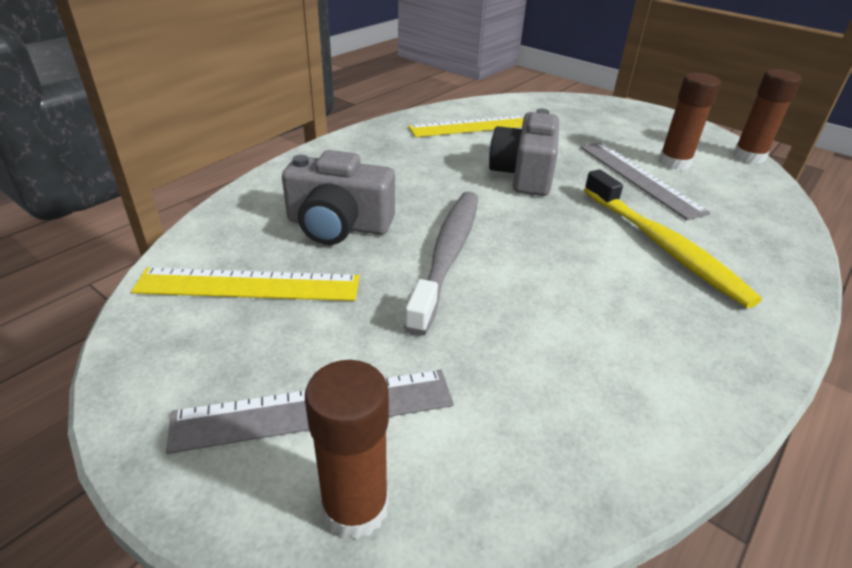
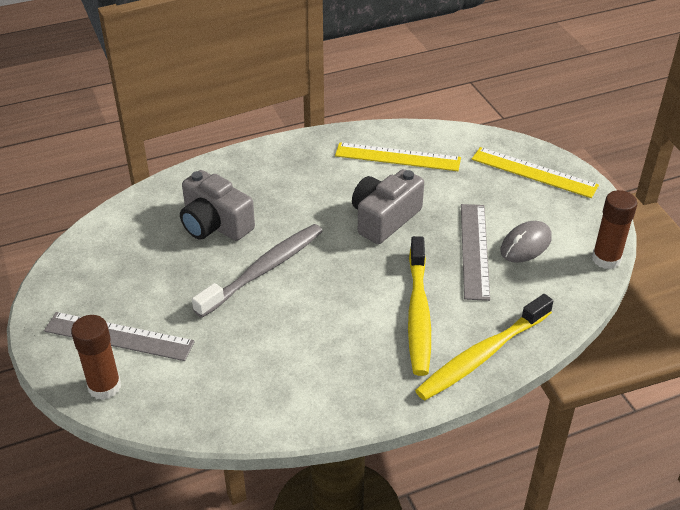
camera: 30 degrees right, 5 degrees up
(248, 285) = (134, 251): yellow ruler -> yellow ruler (534, 172)
(674, 163) = (525, 245): brown glue stick -> grey mouse
(774, 265) = (482, 355): none -> yellow toothbrush

